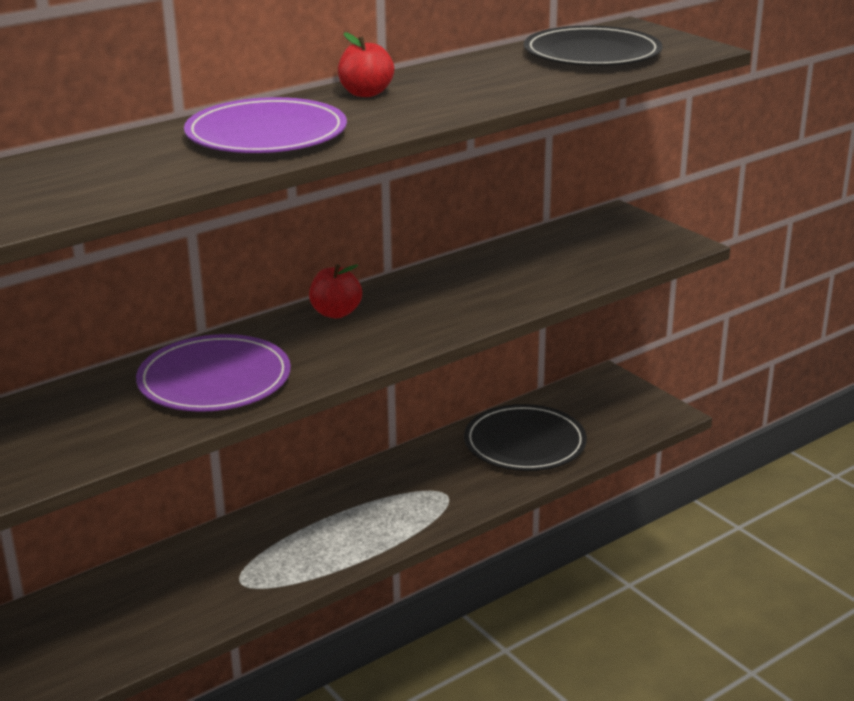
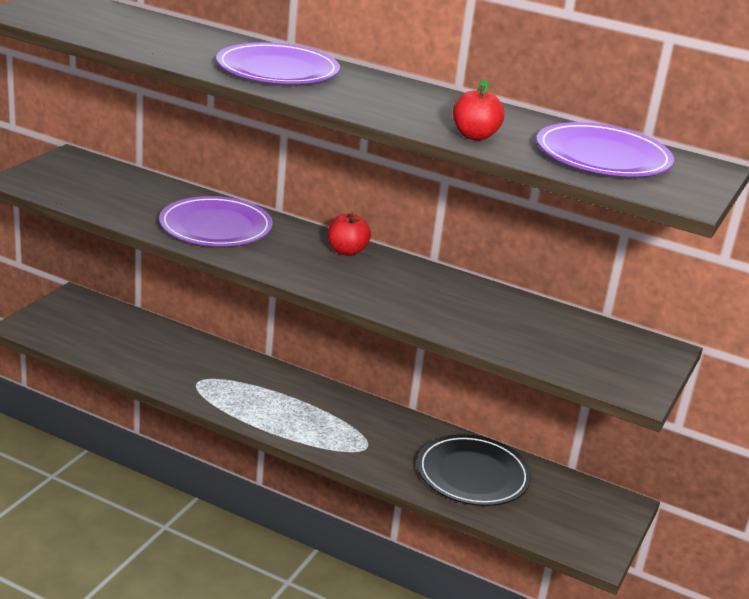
camera: 60 degrees right, 0 degrees up
(366, 93) = (396, 89): red apple -> red apple (474, 136)
(592, 53) = (603, 156): black plate -> purple plate

